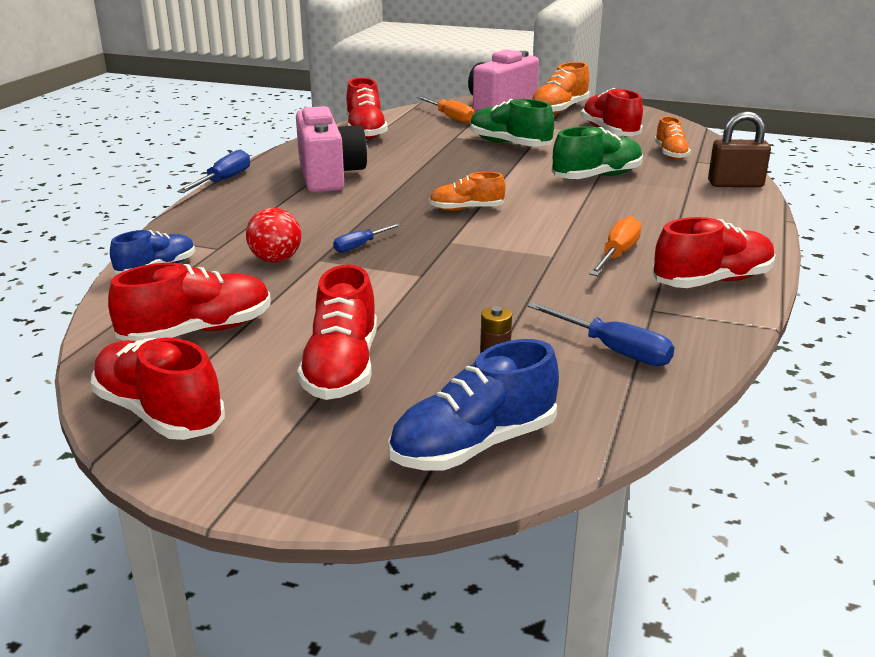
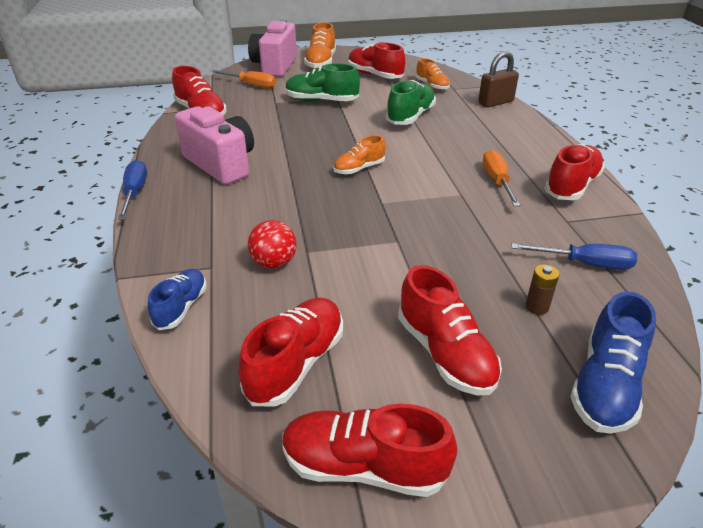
camera: 30 degrees left, 10 degrees up
(360, 246) = (323, 227): blue screwdriver -> none

